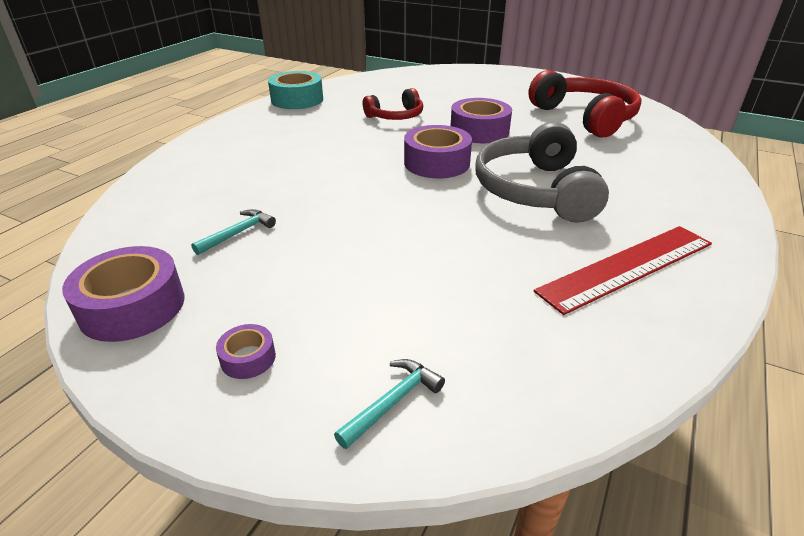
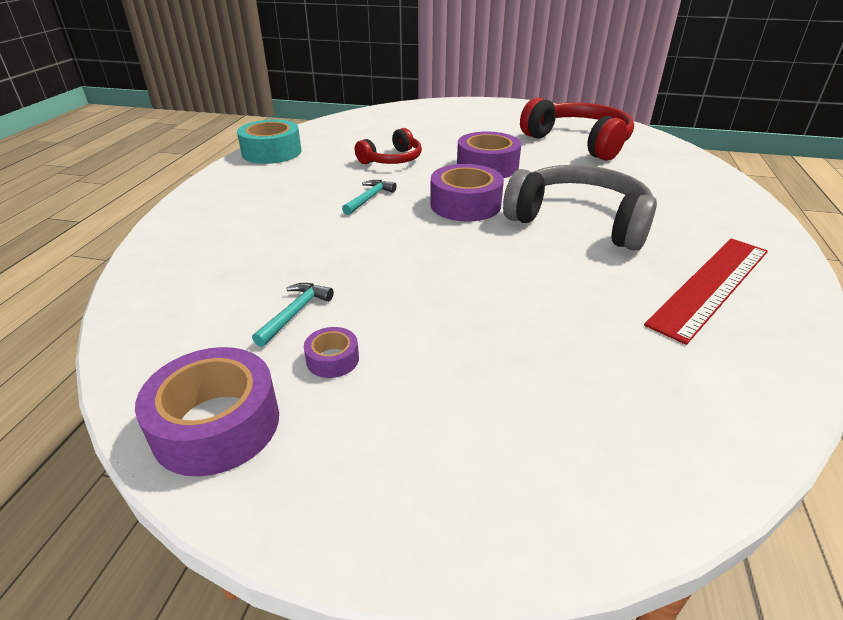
camera: 15 degrees left, 0 degrees up
(248, 358) = (396, 458): purple tape -> purple tape (332, 359)
(393, 402) = (583, 474): turquoise hammer -> turquoise hammer (369, 198)
(535, 190) = (579, 221): grey headphones -> grey headphones turned 135 degrees clockwise

